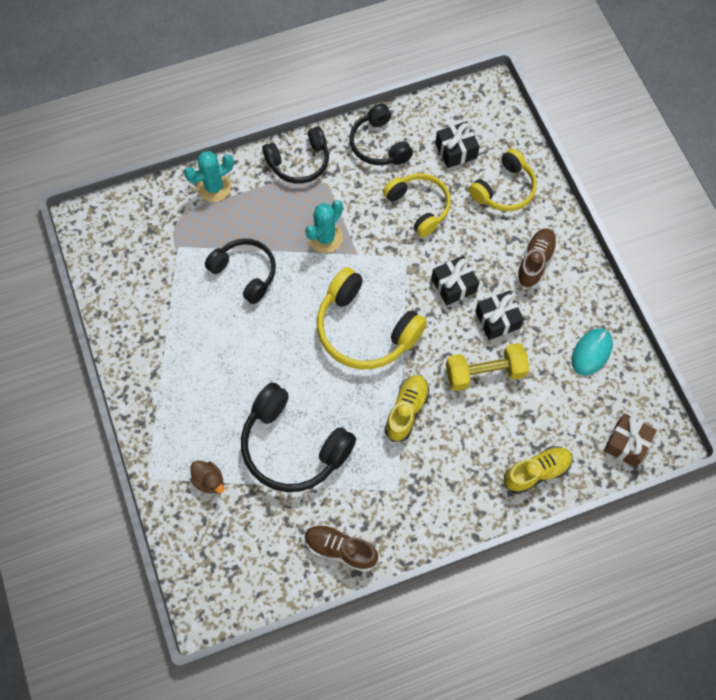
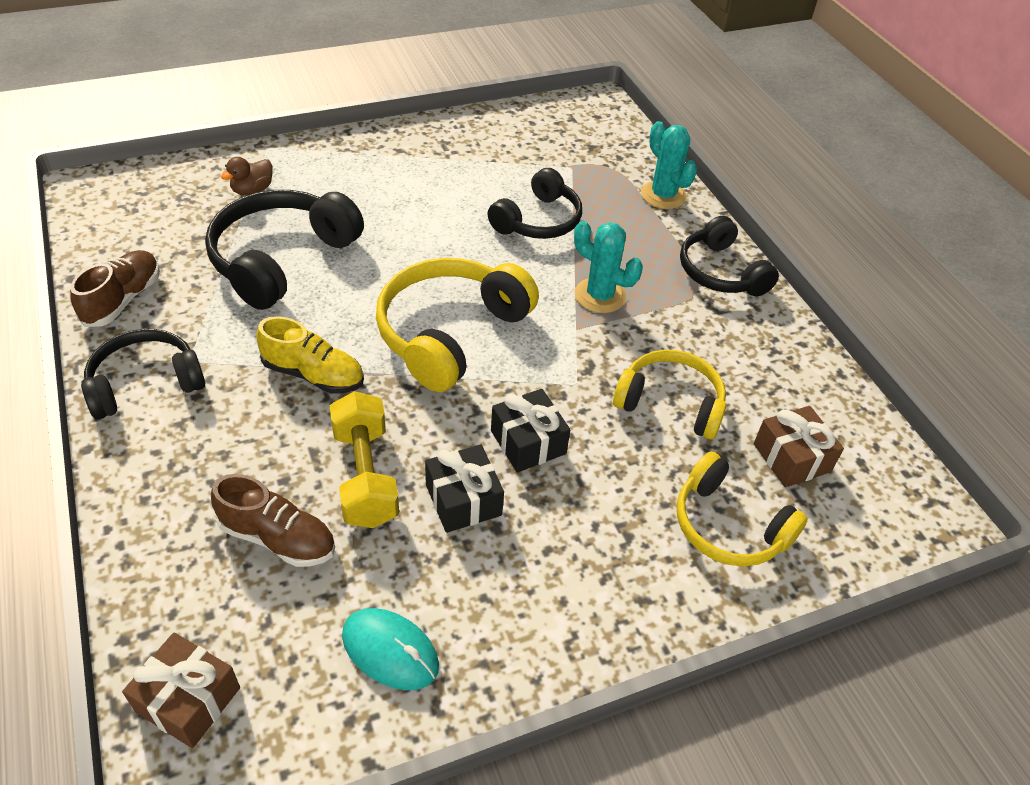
camera: 85 degrees right, 20 degrees down
(379, 144) = (775, 358): black headphones -> black headphones (145, 383)
(419, 207) = (670, 403): yellow headphones -> yellow headphones turned 120 degrees counterclockwise
(456, 150) = (791, 458): black gift -> brown gift
(535, 262) = (581, 566): brown shoe -> brown shoe (278, 538)
(537, 472) = (170, 540): yellow shoe -> none

